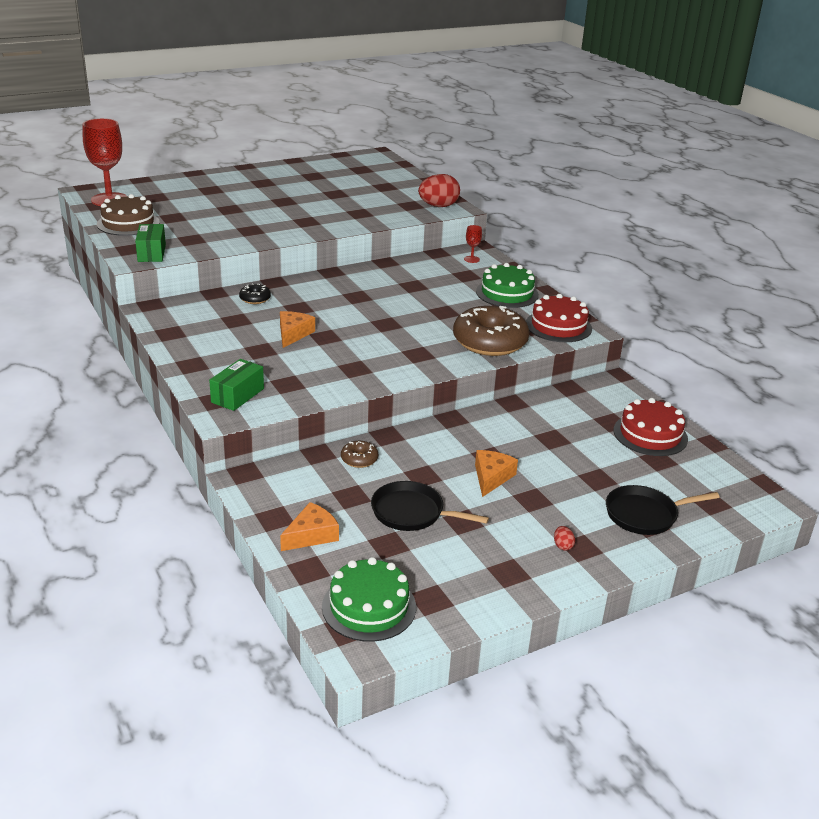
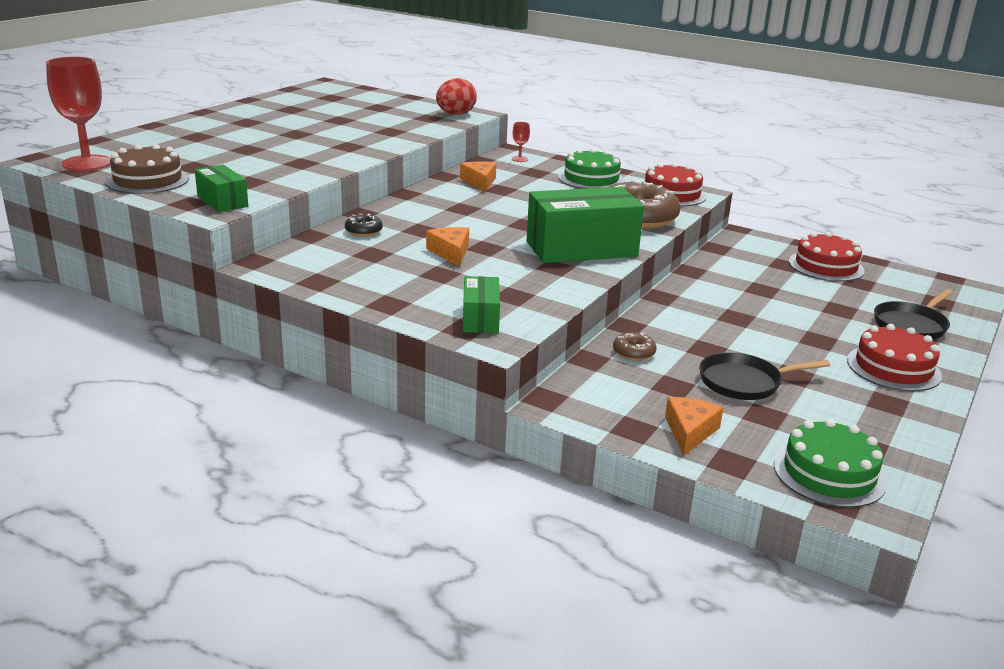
camera: 30 degrees left, 5 degrees down
(399, 358) = (581, 249): none -> green box
(491, 477) = (763, 333): orange cheese -> orange cheese (480, 182)
(562, 546) = (893, 368): red egg -> red cake

